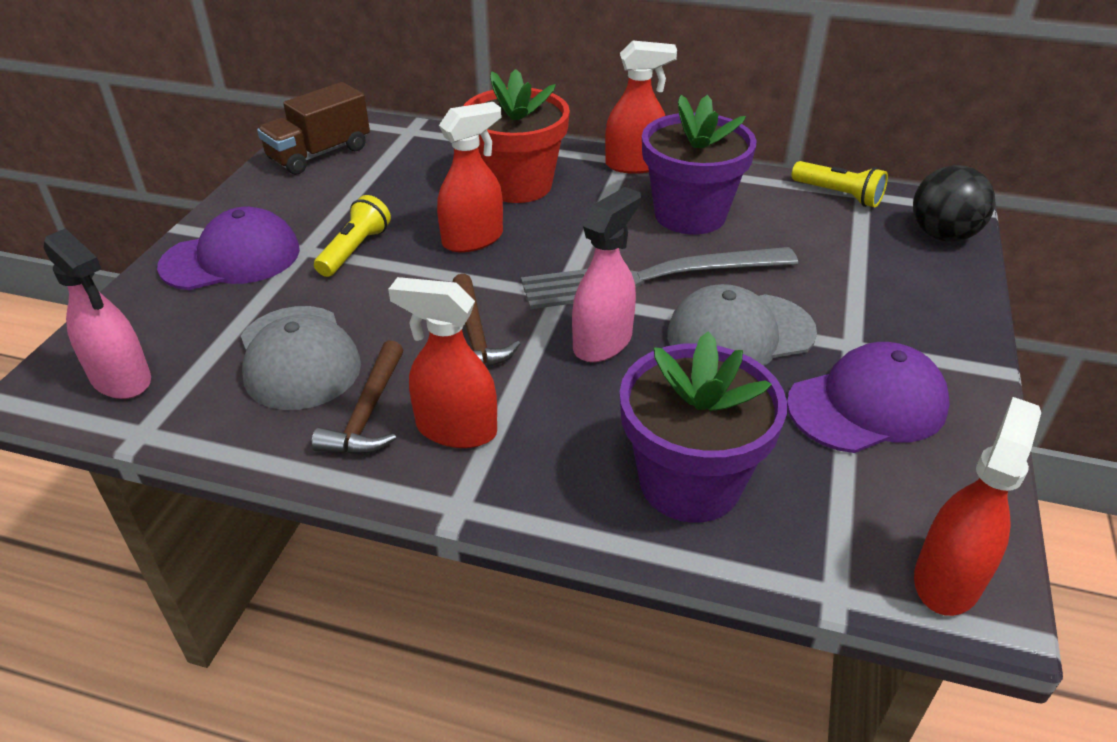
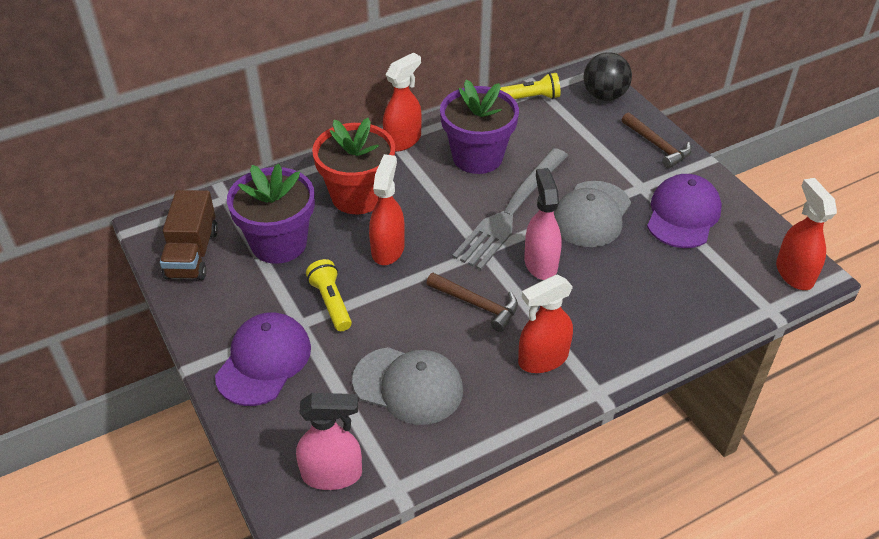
camera: 45 degrees left, 5 degrees up
(368, 413) = (491, 384): brown hammer -> brown hammer (657, 146)
(690, 483) = (667, 305): purple flower pot -> purple flower pot (279, 243)

